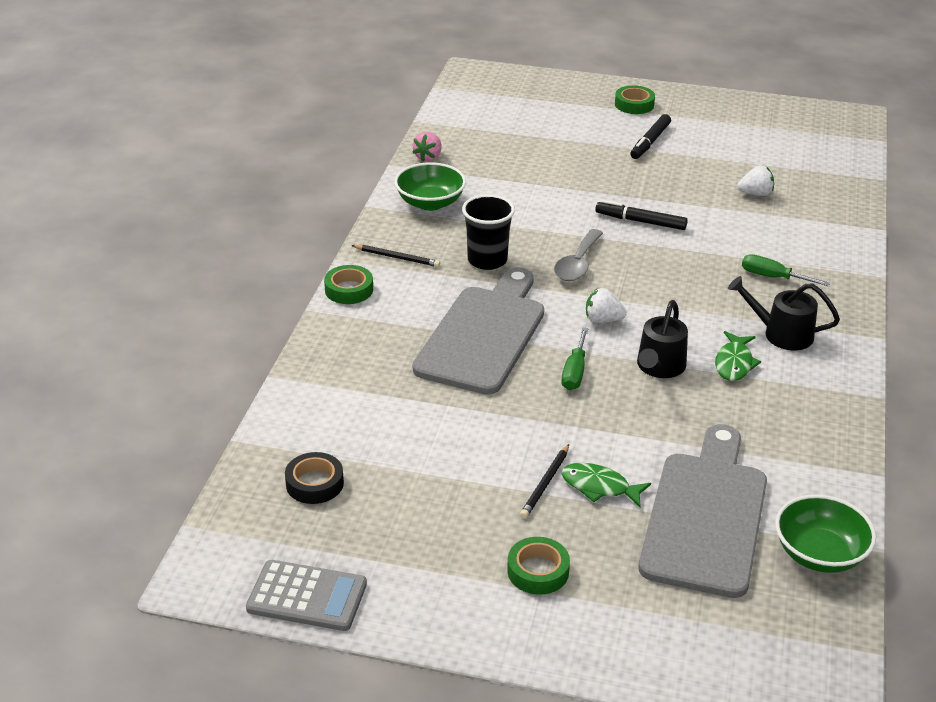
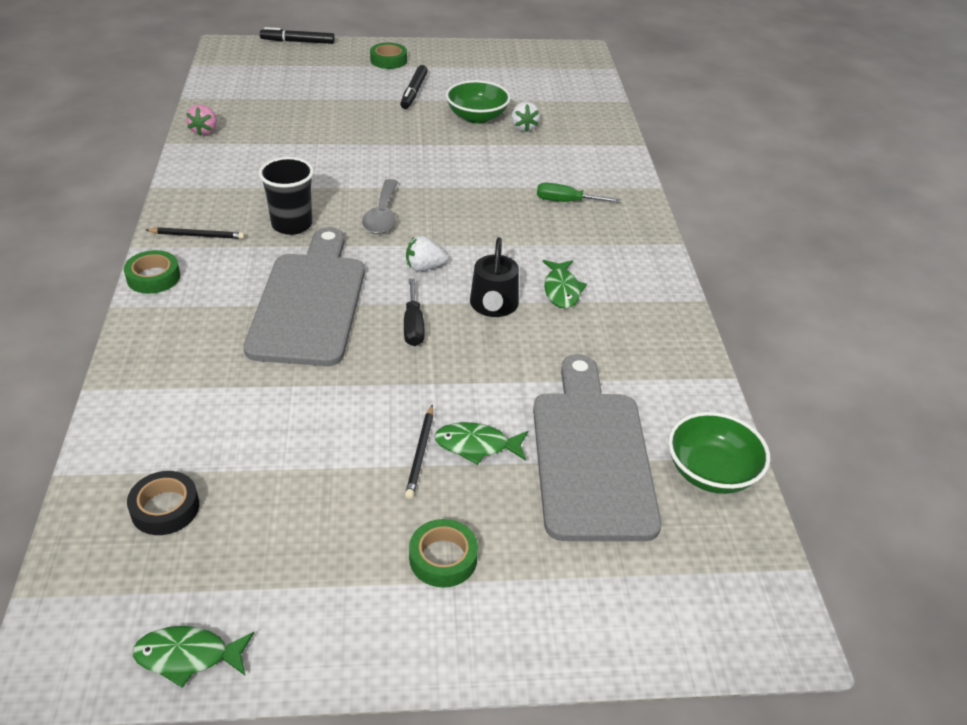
camera: 20 degrees left, 5 degrees up
(307, 596) = (188, 656): grey calculator -> green fish
(430, 203) = (218, 175): green bowl -> green bowl (477, 117)
(574, 372) = (413, 325): green screwdriver -> black screwdriver
(640, 221) = (429, 166): black marker -> black marker (298, 42)
(755, 194) = (523, 127): white strawberry -> white strawberry turned 105 degrees clockwise
(781, 334) = (594, 254): black watering can -> none

